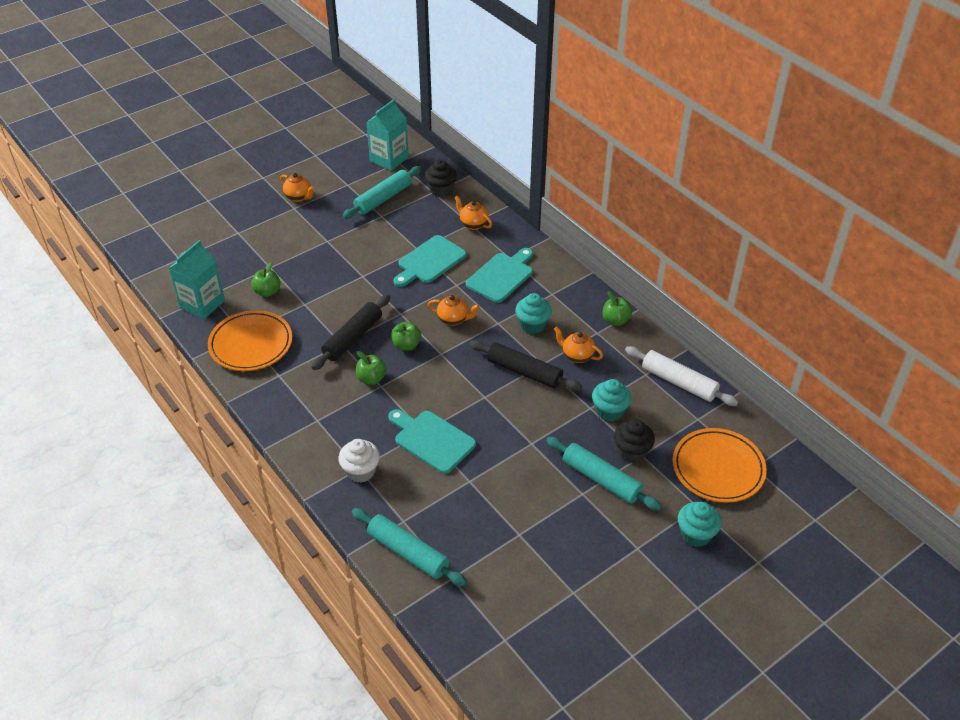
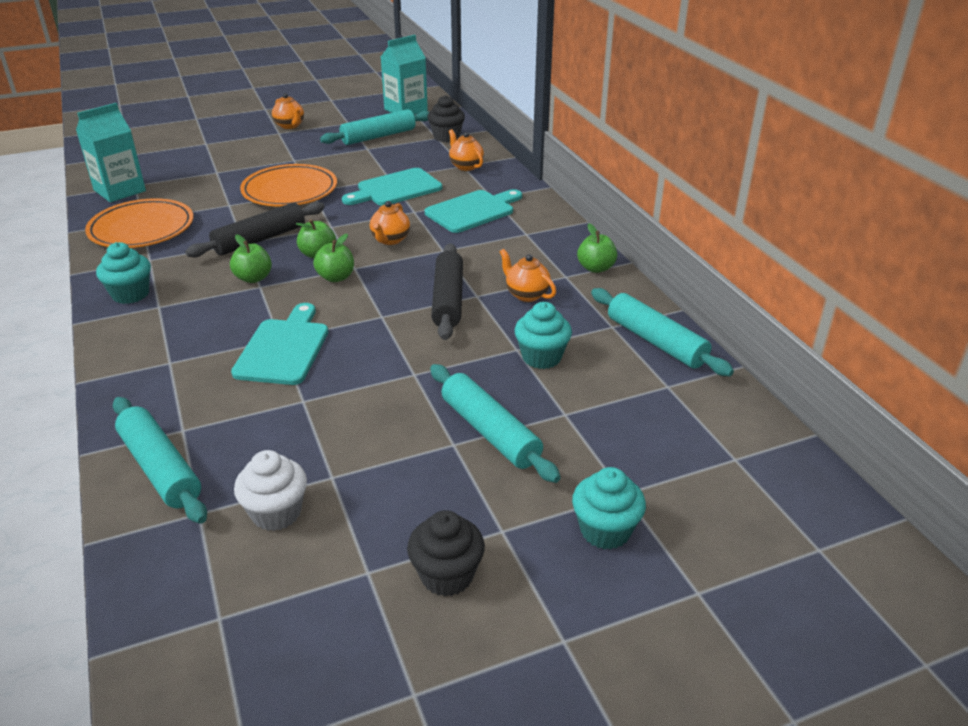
camera: 15 degrees right, 10 degrees down
(267, 292) = (197, 190): green apple -> green apple (336, 277)
(361, 471) = (169, 365): white cupcake -> white cupcake (276, 513)
(432, 440) = (284, 348): turquoise cutting board -> turquoise cutting board turned 45 degrees clockwise
(453, 319) = (390, 240): orange teapot -> orange teapot turned 75 degrees clockwise
(524, 372) = (448, 300): black rolling pin -> black rolling pin turned 45 degrees clockwise
(532, 325) = (485, 258): turquoise cupcake -> turquoise cupcake (130, 294)
(631, 452) = (551, 407): black cupcake -> black cupcake (447, 575)
(679, 382) = (656, 342): white rolling pin -> turquoise rolling pin
(718, 468) = (676, 450): orange plate -> orange plate (290, 190)

